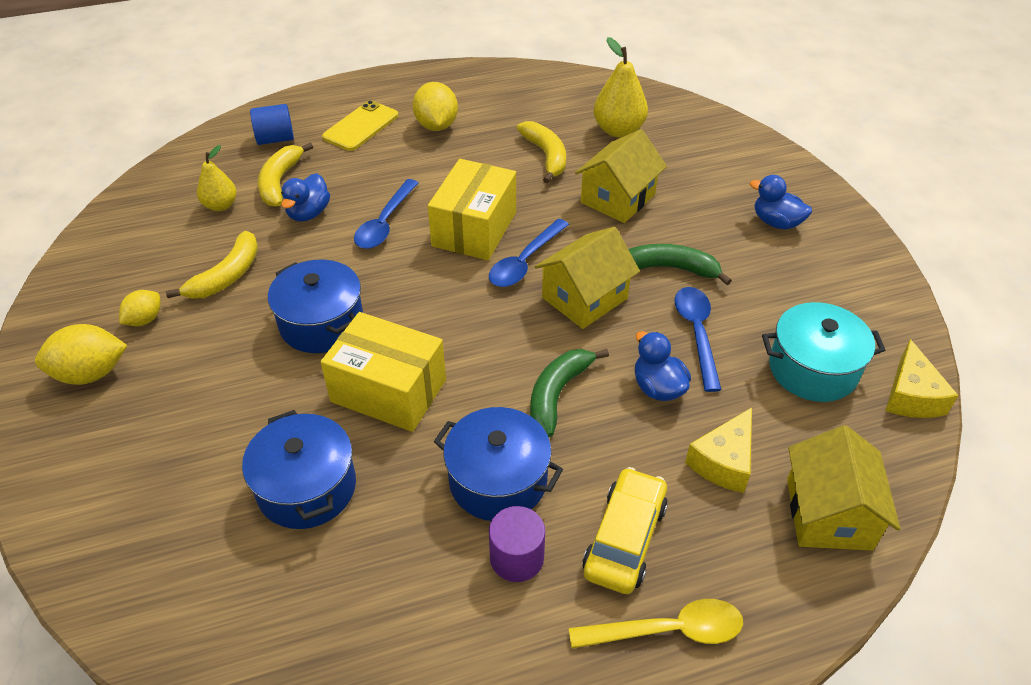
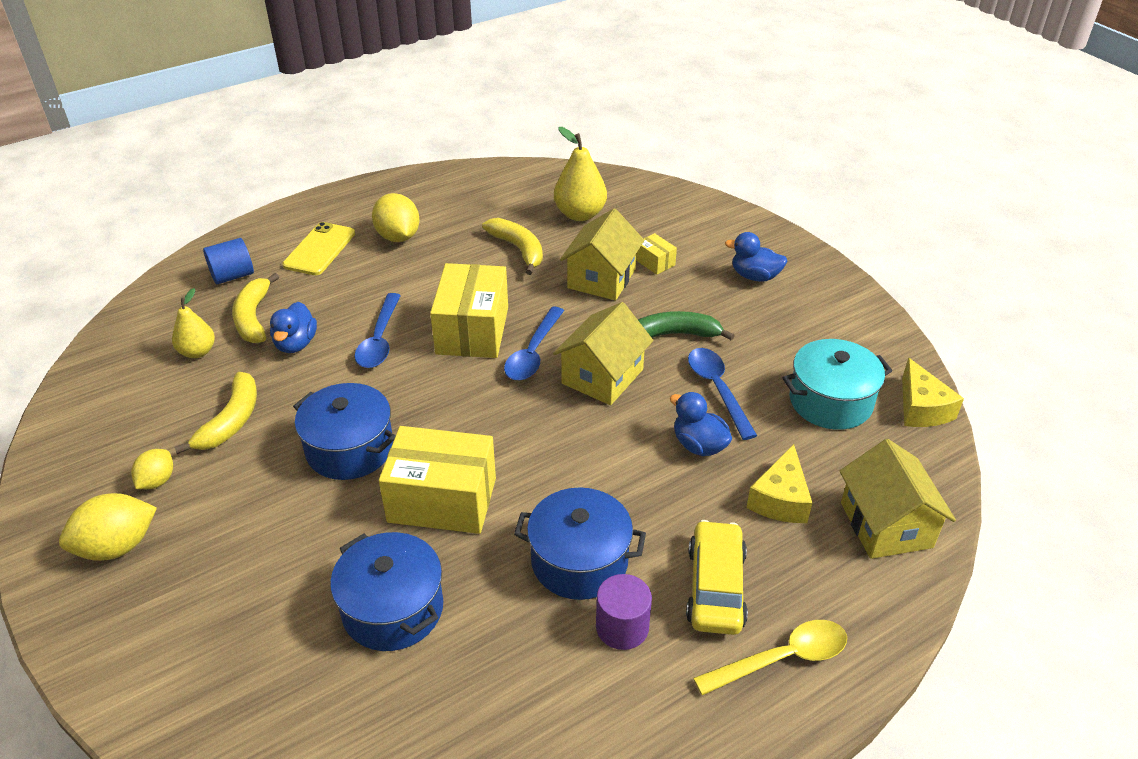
camera: 15 degrees left, 5 degrees down
(557, 394) = (608, 470): green banana -> none
(677, 191) = (655, 262): none -> yellow box

